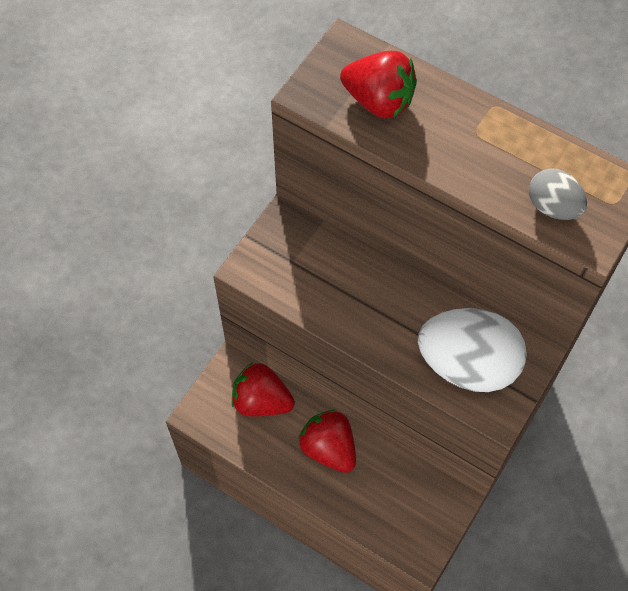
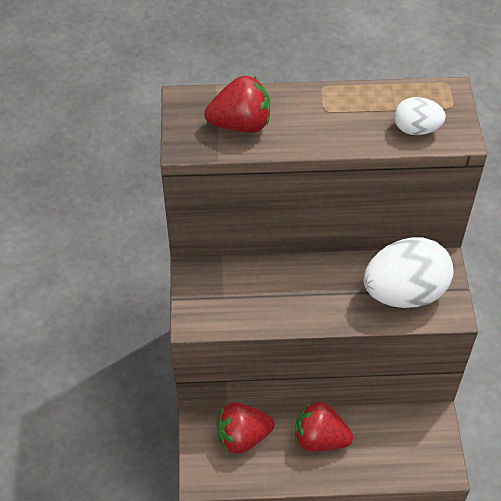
camera: 35 degrees left, 10 degrees down
(553, 207) = (416, 129): grey egg -> white egg

